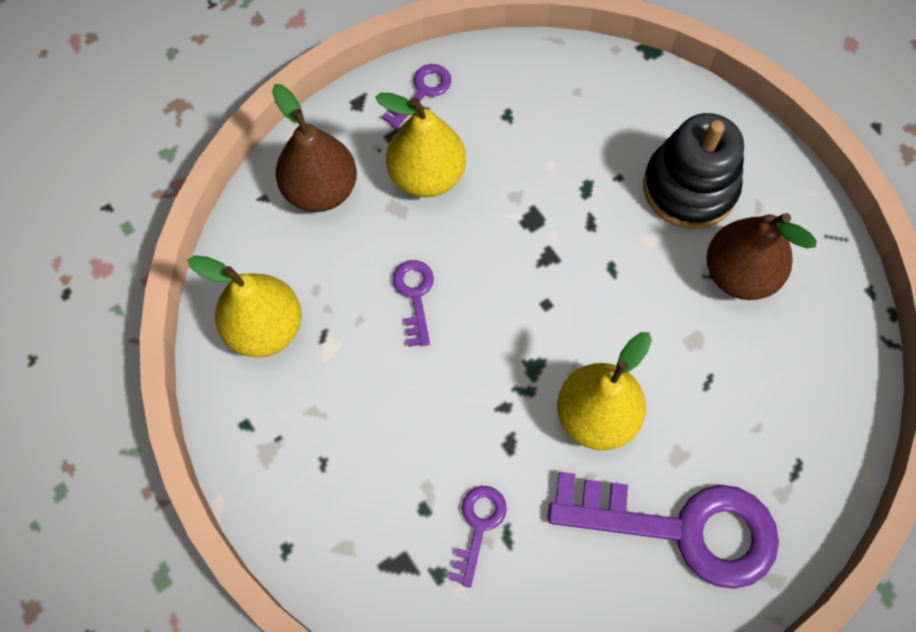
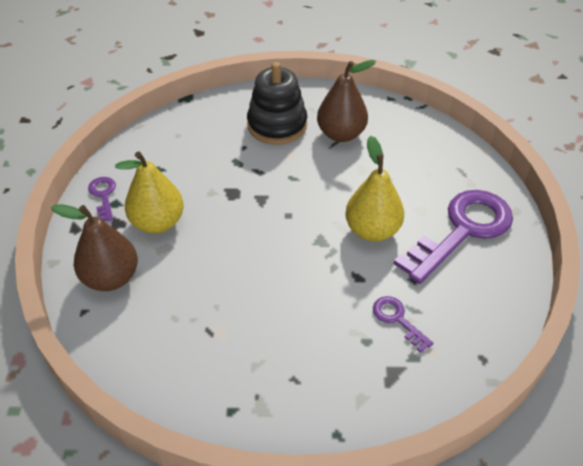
camera: 55 degrees left, 20 degrees down
(264, 328) = (174, 361): yellow pear -> none
(415, 296) = (227, 270): purple key -> none

